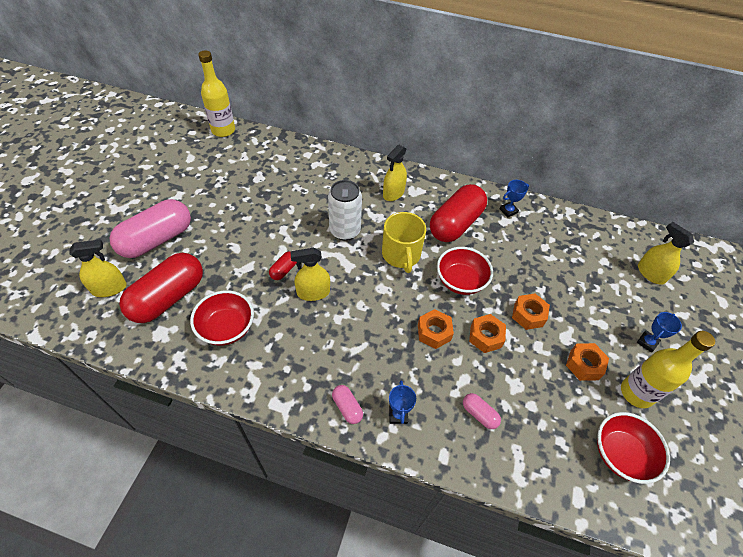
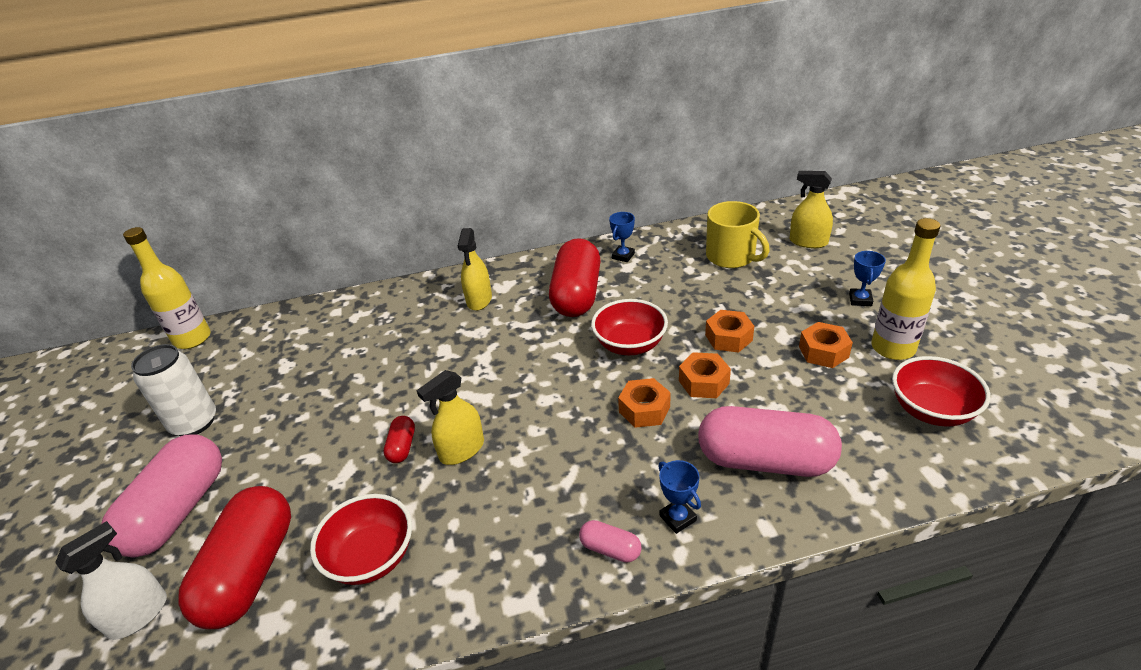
camera: 25 degrees left, 15 degrees down
(109, 288) = (138, 615): yellow spray bottle -> white spray bottle
(345, 231) = (450, 365): white can -> white can (194, 423)
(401, 255) = (540, 354): yellow mug -> yellow mug (731, 257)
(479, 414) = (765, 460): pink capsule -> pink capsule, size x2.30

